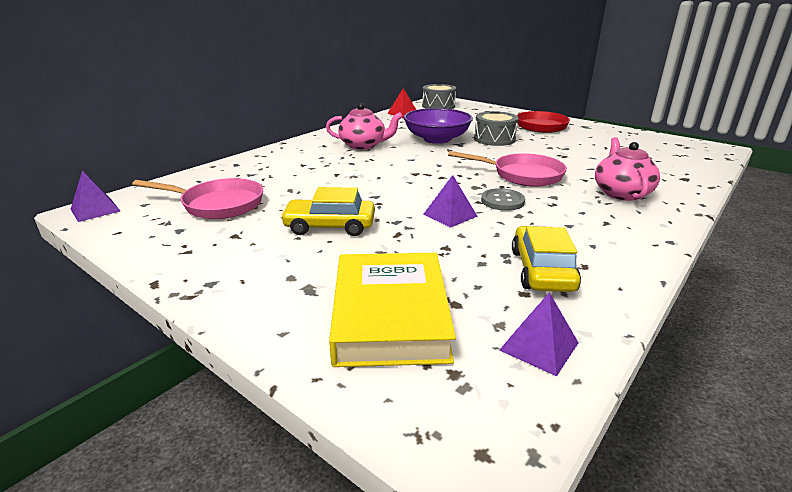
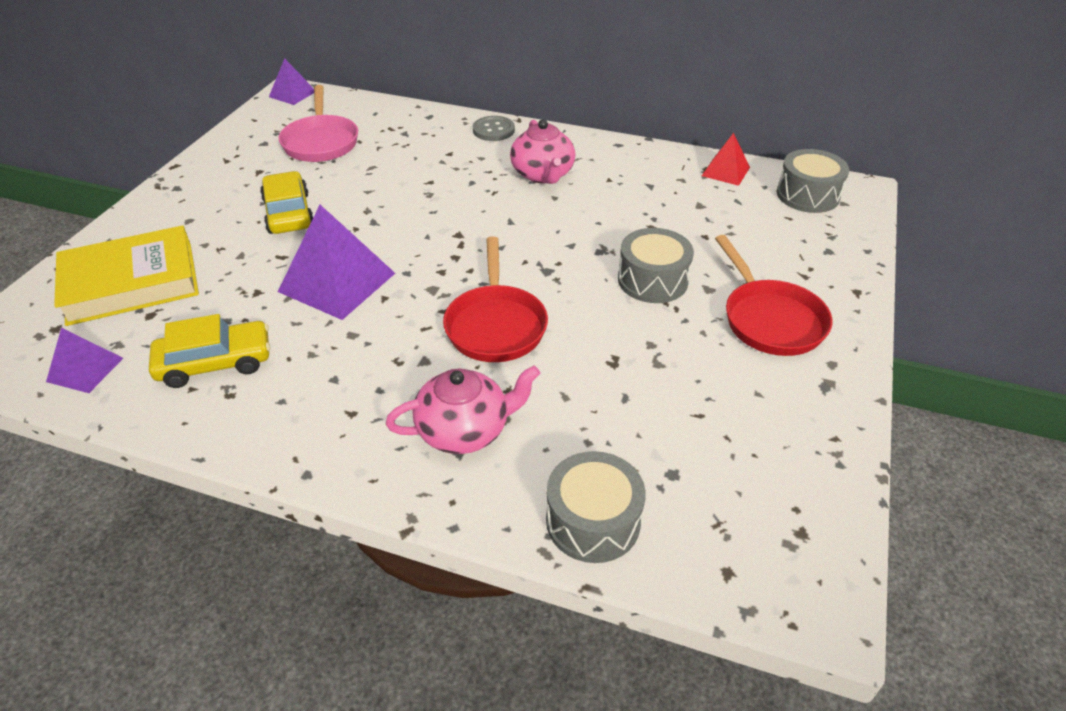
camera: 70 degrees right, 15 degrees up
(437, 139) = (612, 226): purple bowl -> none
(450, 215) = (337, 282): purple pyramid -> purple pyramid, size x1.81
(502, 201) = (391, 316): grey button -> grey button (493, 130)
(522, 175) = (496, 325): pink pan -> red pan
(686, 175) = (593, 521): none -> grey drum

